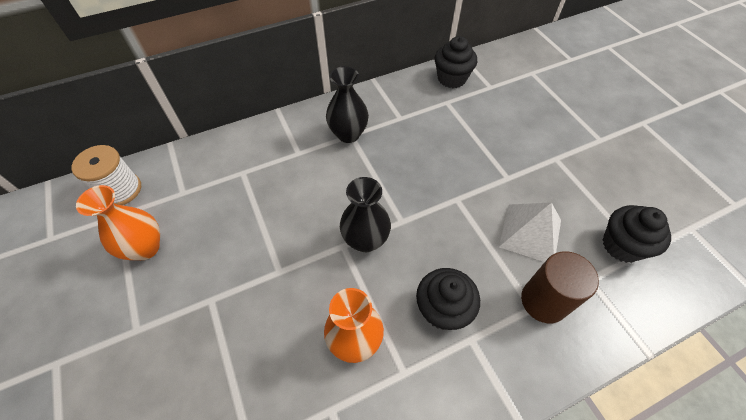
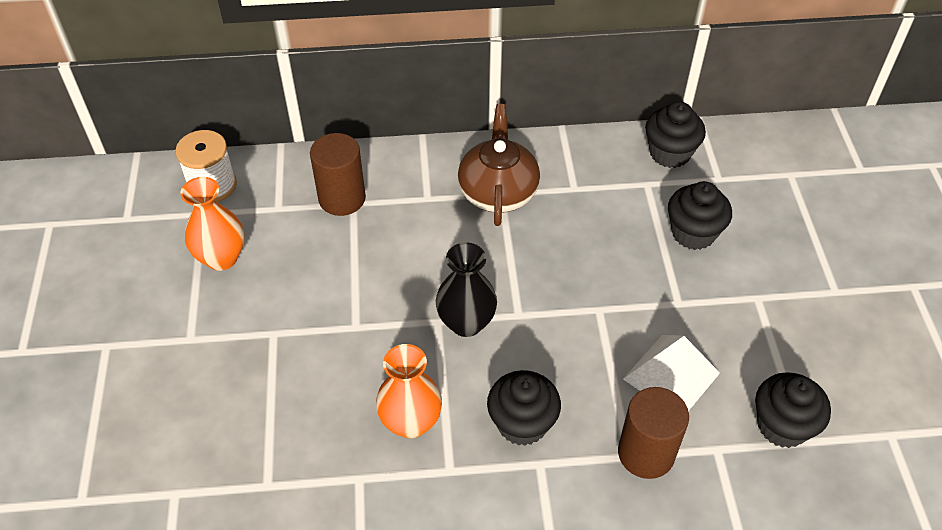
camera: 20 degrees right, 5 degrees down
(232, 171) = (342, 198): none -> brown cylinder
(348, 134) = (498, 191): black vase -> brown teapot
(493, 126) = (693, 233): none -> black cupcake

